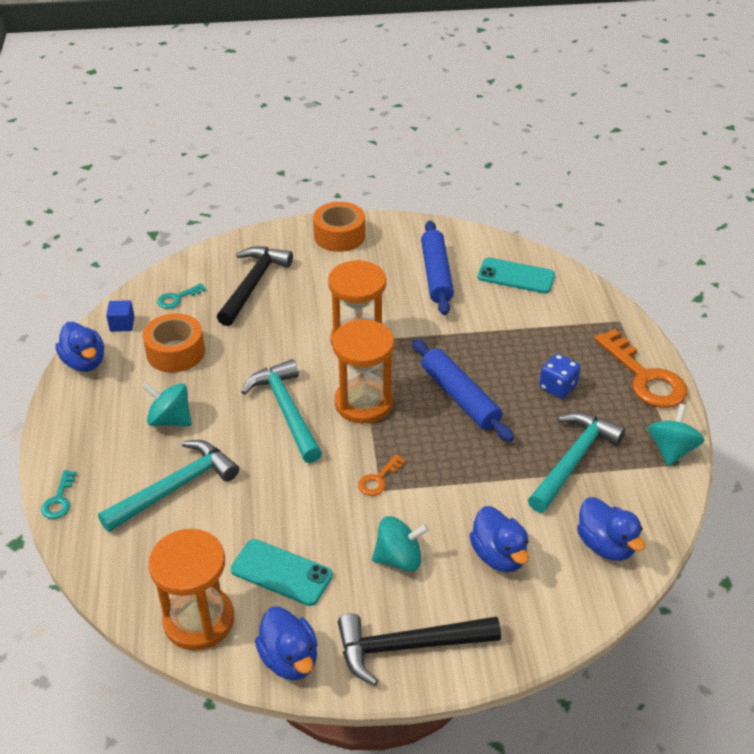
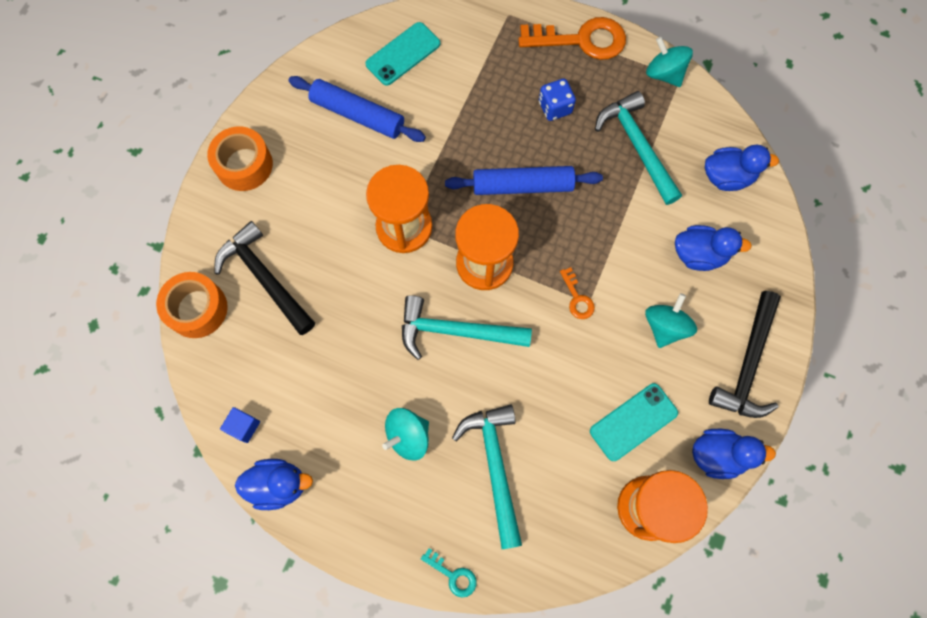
camera: 60 degrees left, 30 degrees up
(175, 352) = (318, 393): orange tape -> orange tape (197, 309)
(177, 298) = (238, 357): turquoise key -> none

